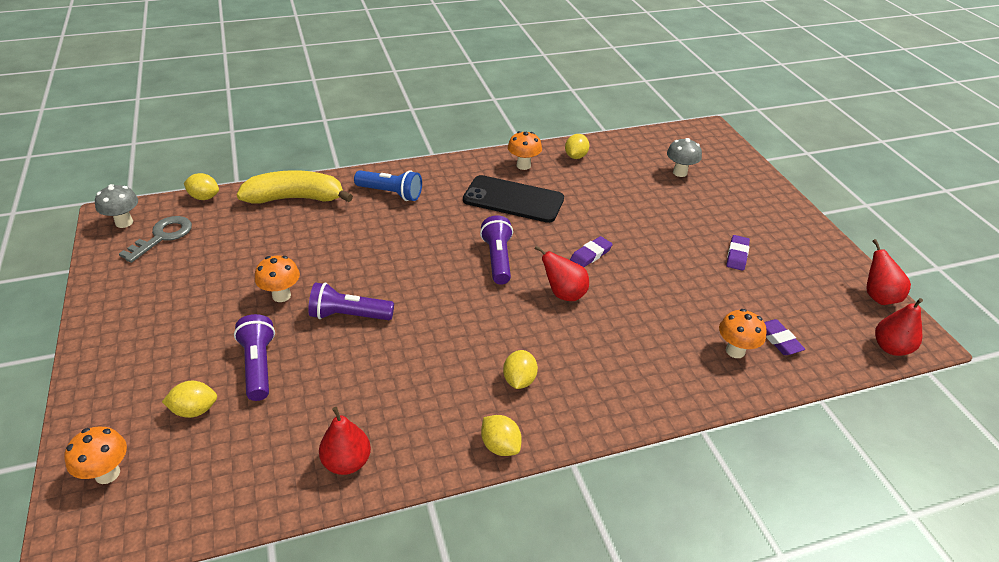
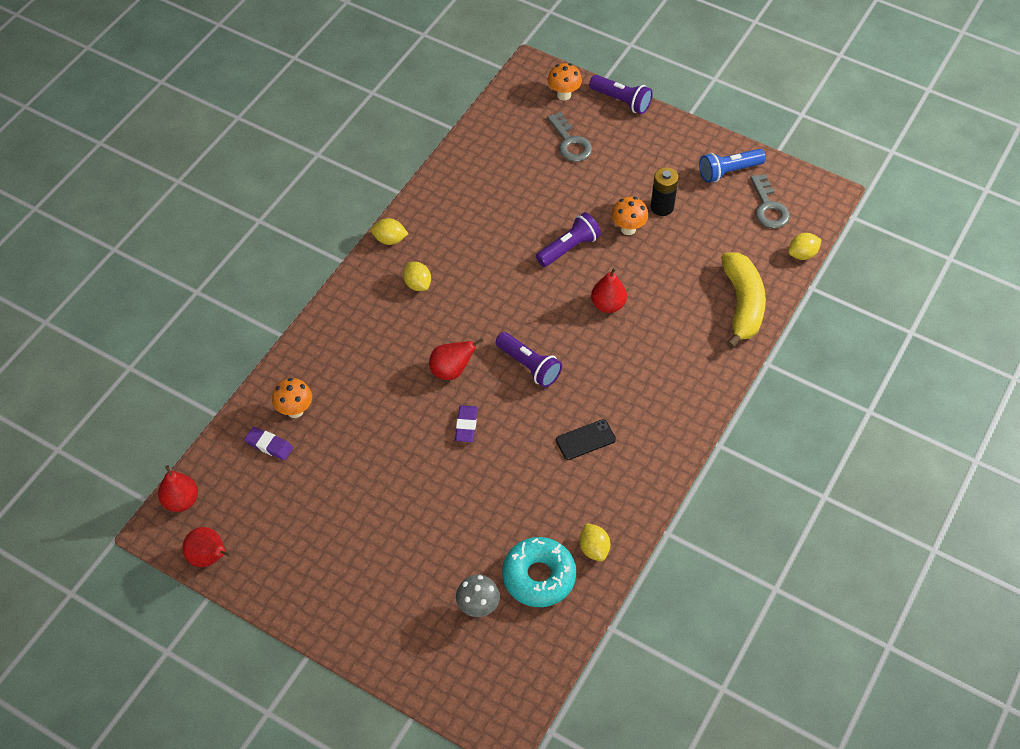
camera: 140 degrees right, 15 degrees up
(124, 222) = (811, 197): grey mushroom -> none
(194, 410) = (570, 142): yellow lemon -> grey key
(229, 292) = (662, 207): none -> black battery
(258, 366) = (574, 183): purple flashlight -> purple flashlight (621, 101)
(296, 198) = (742, 305): yellow banana -> yellow banana turned 45 degrees counterclockwise
(347, 462) = (460, 176): red pear -> red pear (608, 305)
(390, 193) = (685, 367): blue flashlight -> blue flashlight (728, 171)
(513, 199) = (585, 440): black phone -> black phone, size x0.53
(523, 165) = (624, 493): orange mushroom -> none
(625, 164) = (539, 576): none -> turquoise donut
(737, 255) = (351, 519): purple eraser -> none

